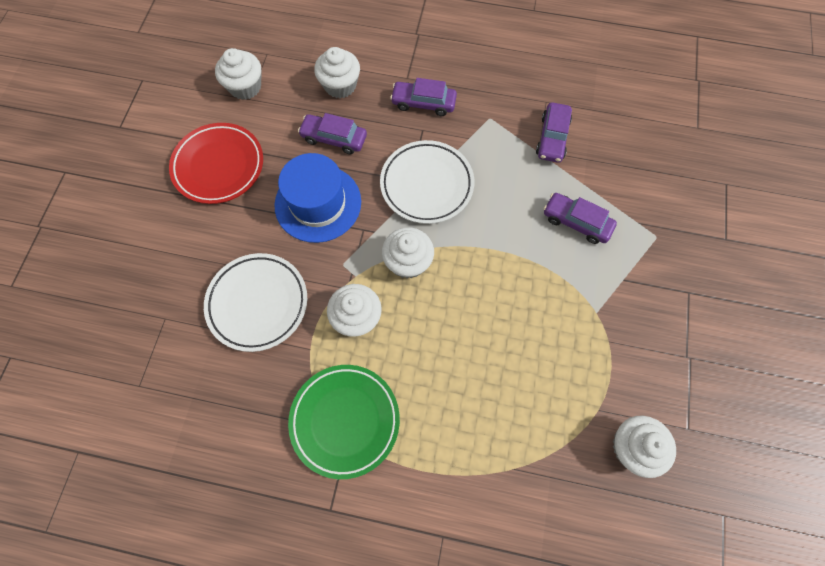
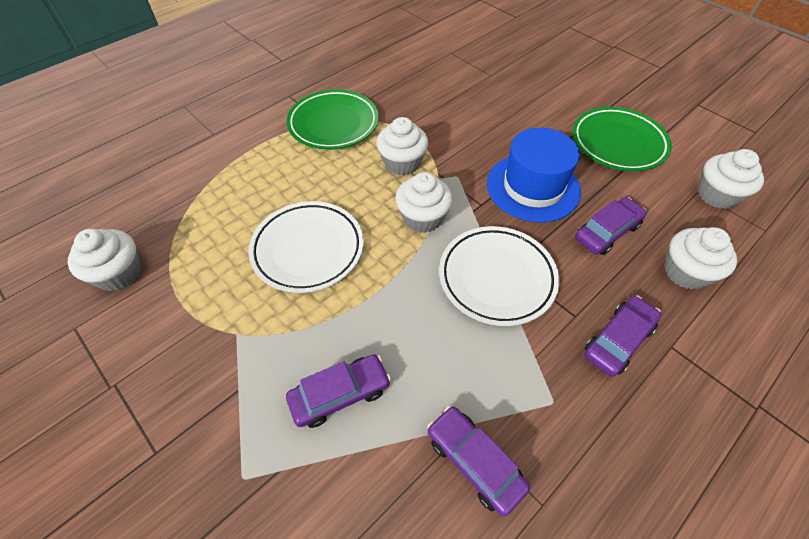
camera: 125 degrees right, 15 degrees down
(219, 166) = (618, 143): red plate -> green plate
(258, 303) = (463, 118): white plate -> white plate (308, 249)

